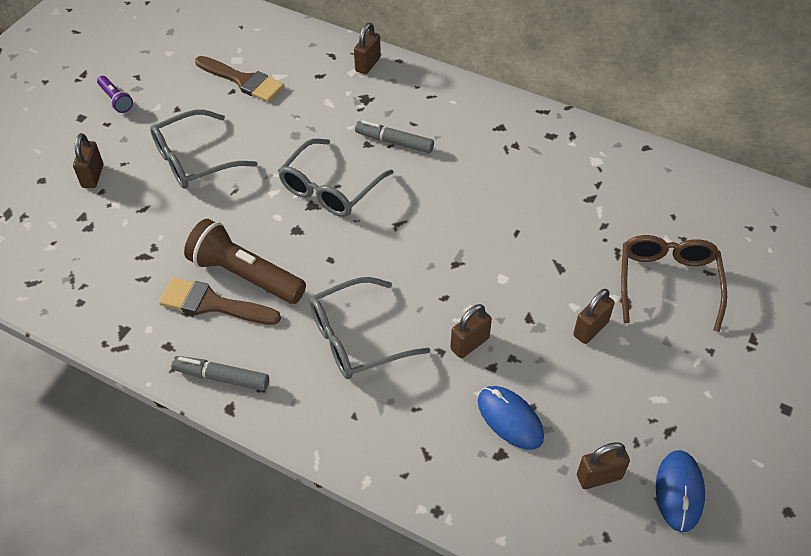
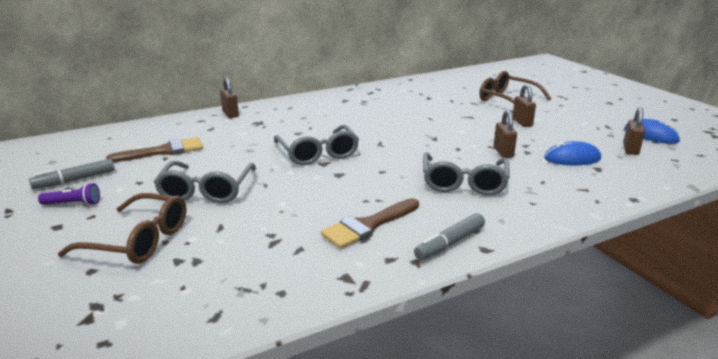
camera: 55 degrees left, 25 degrees down
(93, 176) = (139, 240): brown padlock -> brown glasses
(245, 275) = (356, 204): brown flashlight -> none
(394, 142) = (310, 125): grey marker -> grey marker (75, 180)

